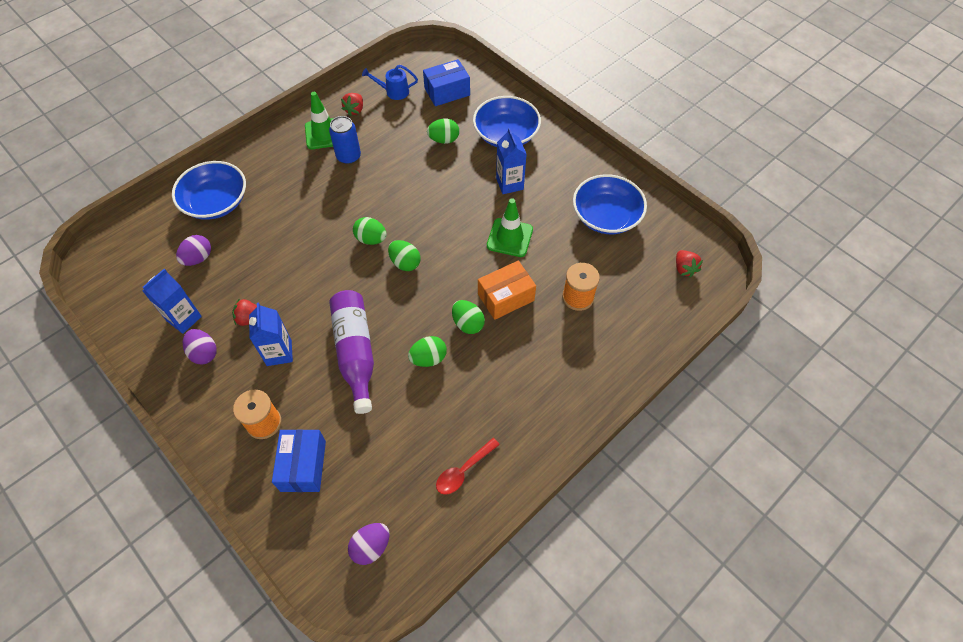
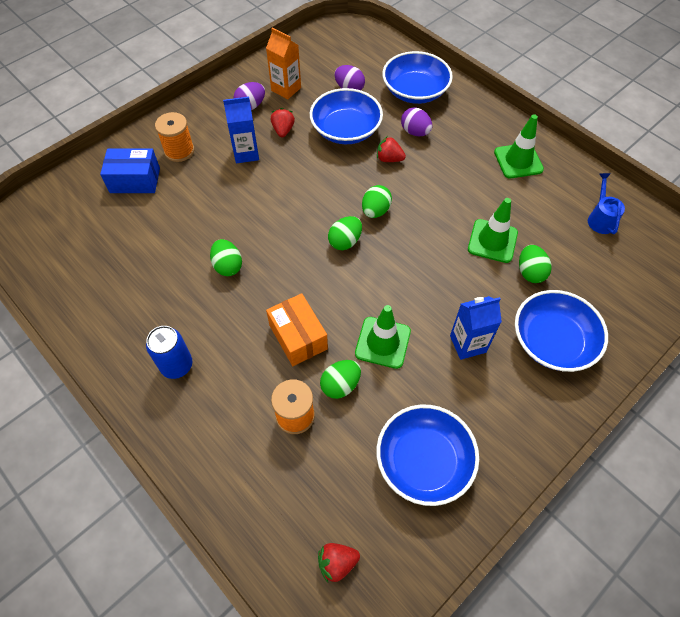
camera: 90 degrees right, 0 degrees up
(184, 318) = (286, 89): blue carton -> orange carton
(260, 262) = (346, 130): none -> blue bowl
(348, 156) = (488, 184): blue can -> blue can (176, 365)
(355, 110) = (560, 184): red strawberry -> red strawberry (389, 159)
(355, 352) = (241, 207): purple bottle -> none
(371, 547) = (53, 231): purple egg -> purple egg (415, 132)
(411, 160) = (492, 241): none -> green traffic cone
(447, 92) = (615, 274): blue box -> none
(463, 471) = (104, 298): red spoon -> none
(468, 324) = (266, 300): green egg -> green egg (340, 385)

